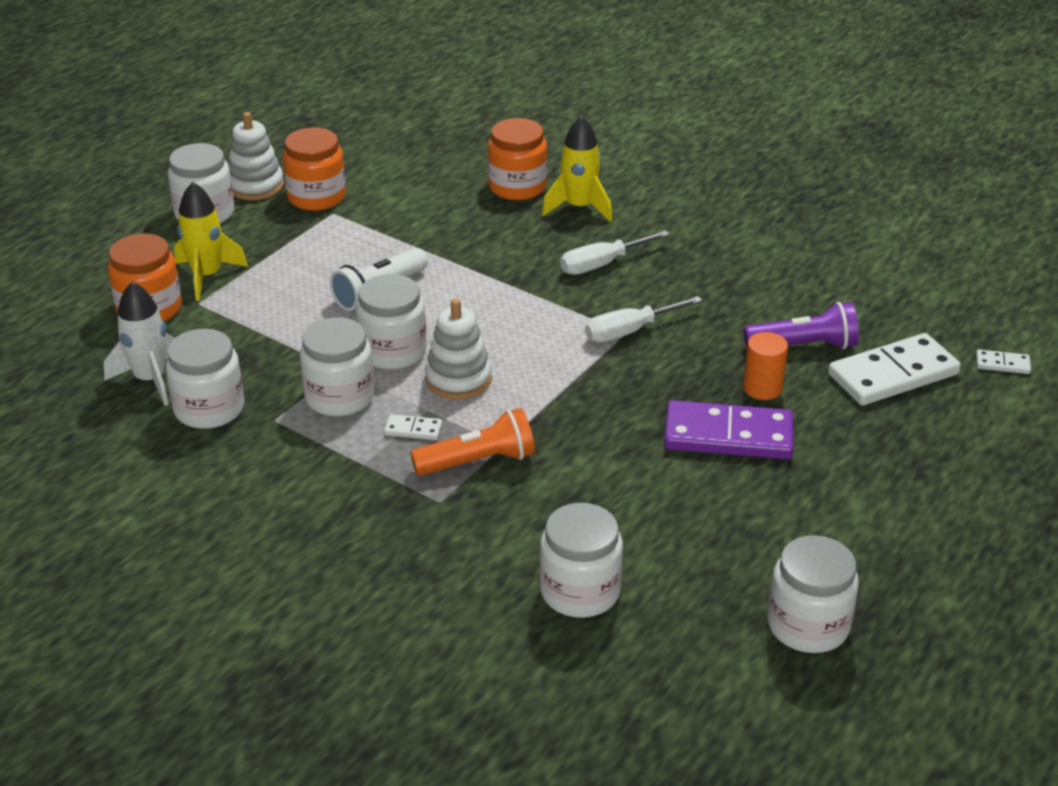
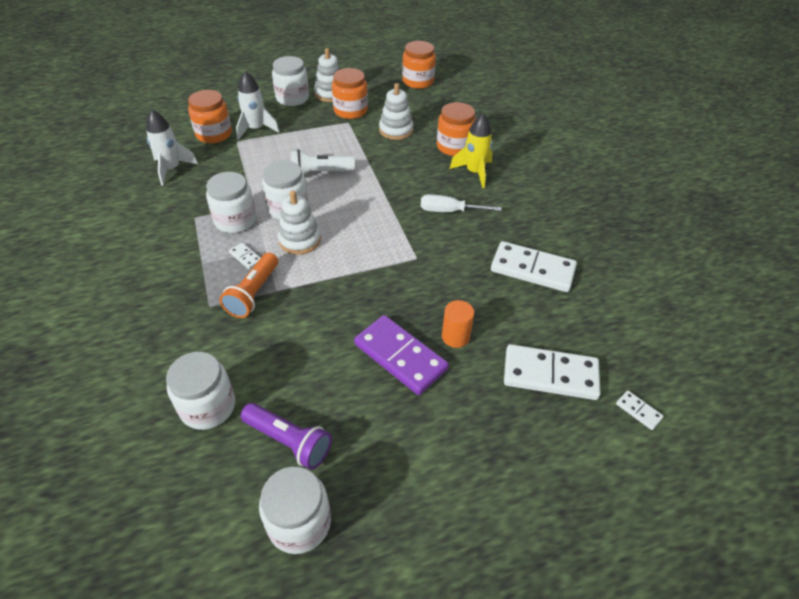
camera: 35 degrees right, 10 degrees up
(207, 276) = (256, 129): yellow rocket -> white rocket
(209, 409) = (175, 196): white jar -> none
(364, 121) = (418, 81): none -> orange jar
(414, 197) = (396, 130): none -> white stacking toy
(478, 461) = (253, 293): orange flashlight -> orange flashlight turned 90 degrees clockwise
(630, 331) = (419, 259): white screwdriver -> none
(766, 284) = (532, 269): none -> white domino
(804, 346) = (512, 323): purple flashlight -> purple flashlight (289, 441)

